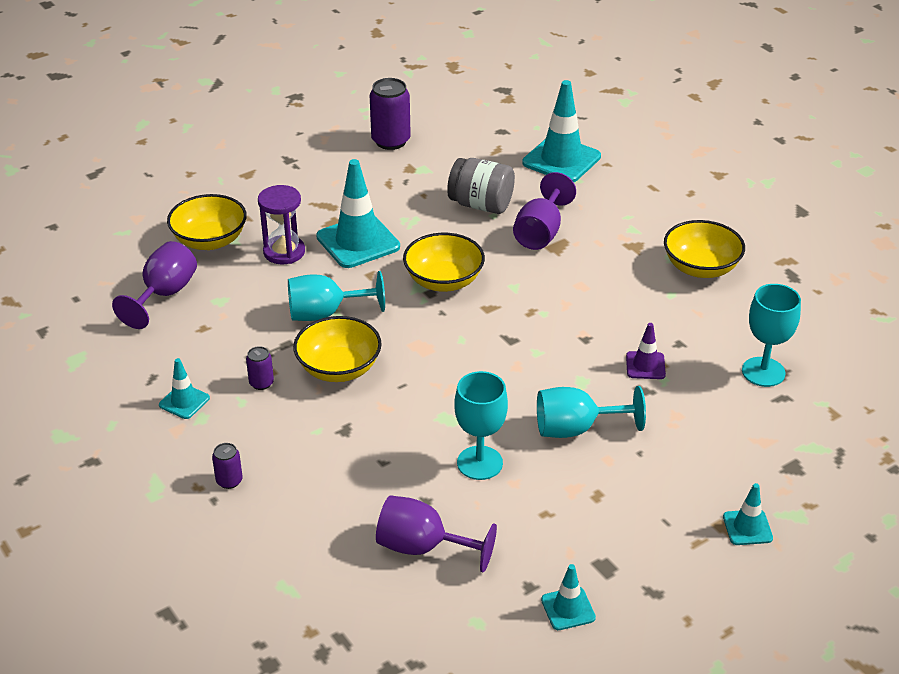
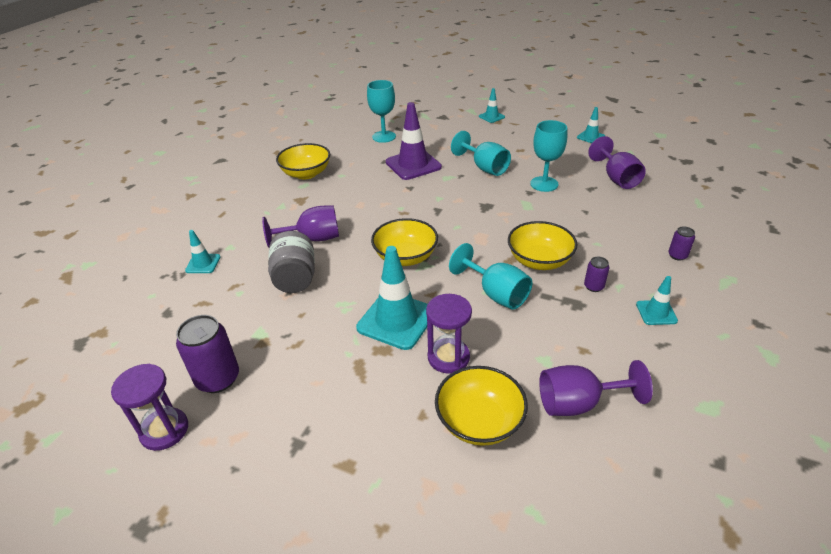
camera: 120 degrees left, 0 degrees up
(364, 113) = (164, 430): none -> purple hourglass
(561, 160) = (203, 264): turquoise traffic cone -> turquoise traffic cone, size x0.51
(645, 365) = (413, 165): purple traffic cone -> purple traffic cone, size x1.95

